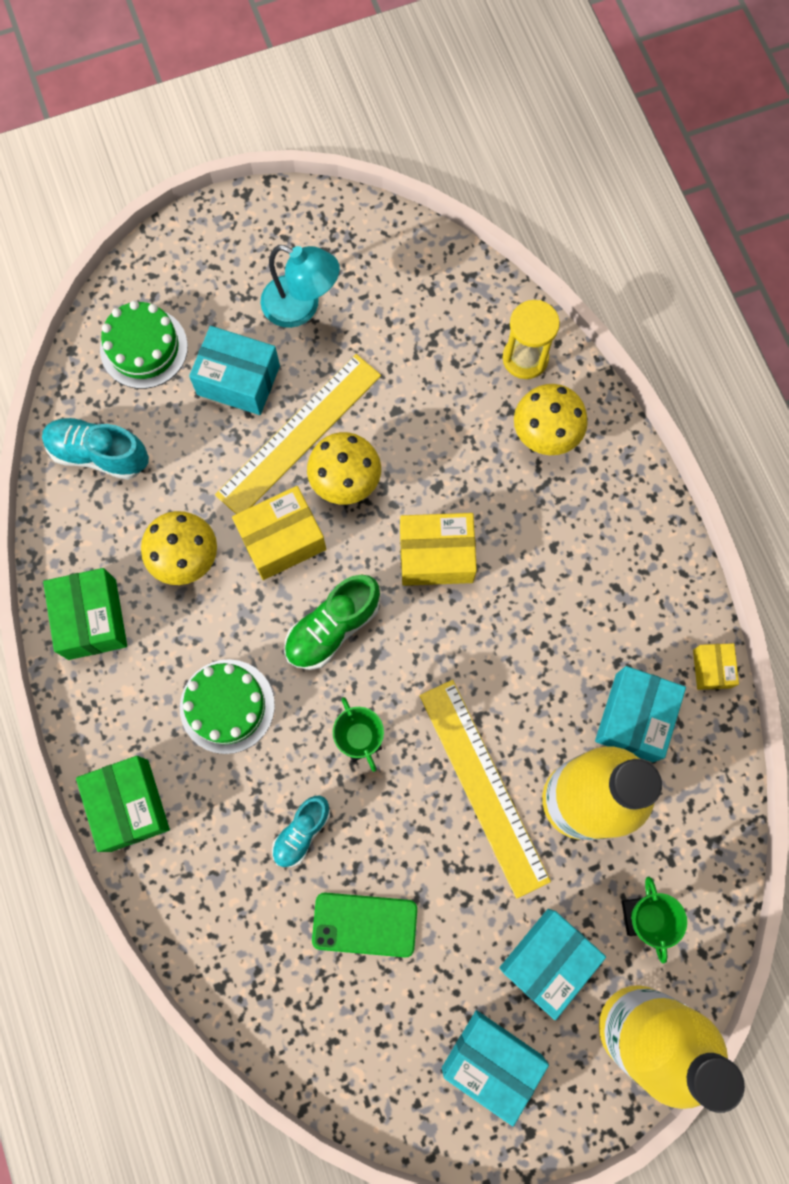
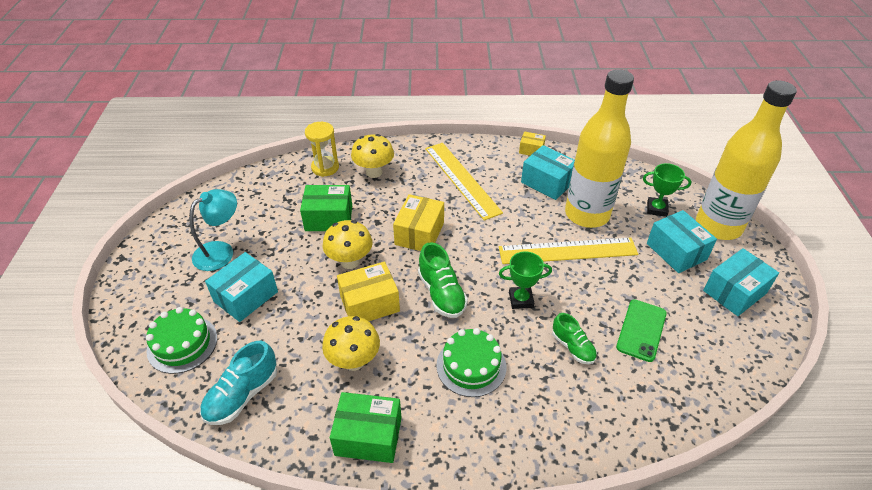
camera: 70 degrees left, 30 degrees down
(129, 805) = (524, 450): green box -> green box (329, 218)
(282, 539) = (369, 303): yellow box -> yellow box turned 75 degrees clockwise
(299, 435) = (305, 275): yellow ruler -> yellow ruler (462, 179)
(302, 832) = (572, 347): turquoise shoe -> green shoe

